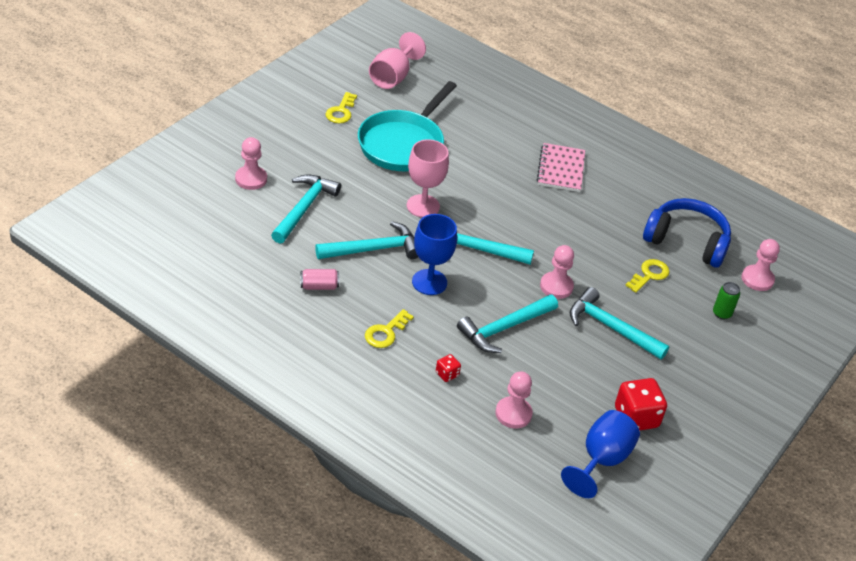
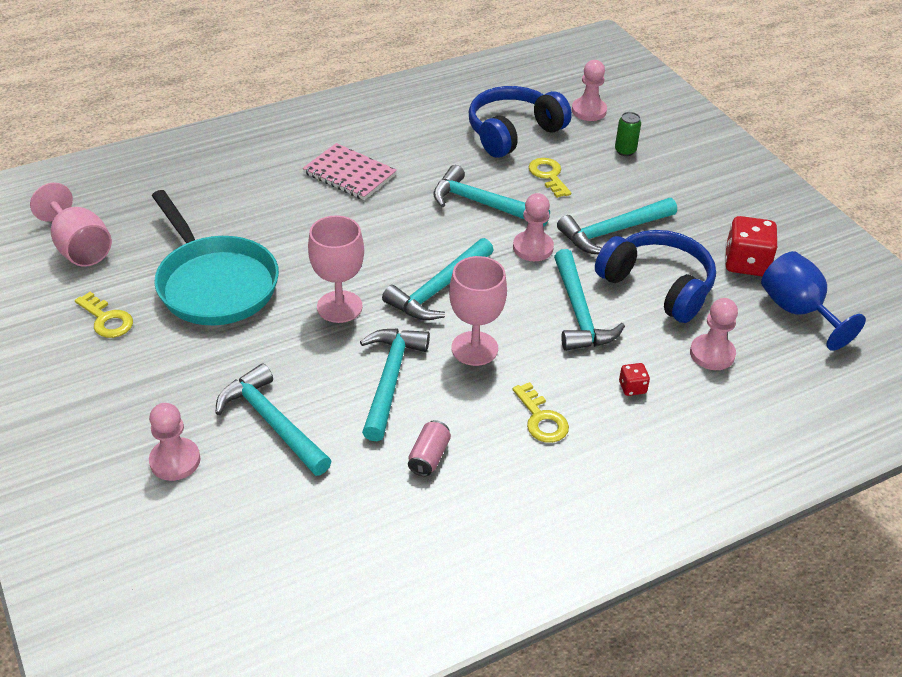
camera: 60 degrees left, 0 degrees up
(429, 282) = (474, 348): blue goblet -> pink goblet
(567, 367) = (657, 286): none -> blue headphones
(584, 247) = (482, 204): none -> turquoise hammer

